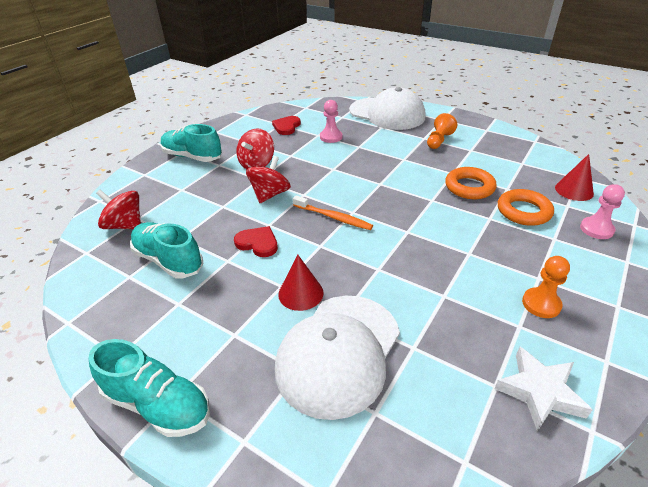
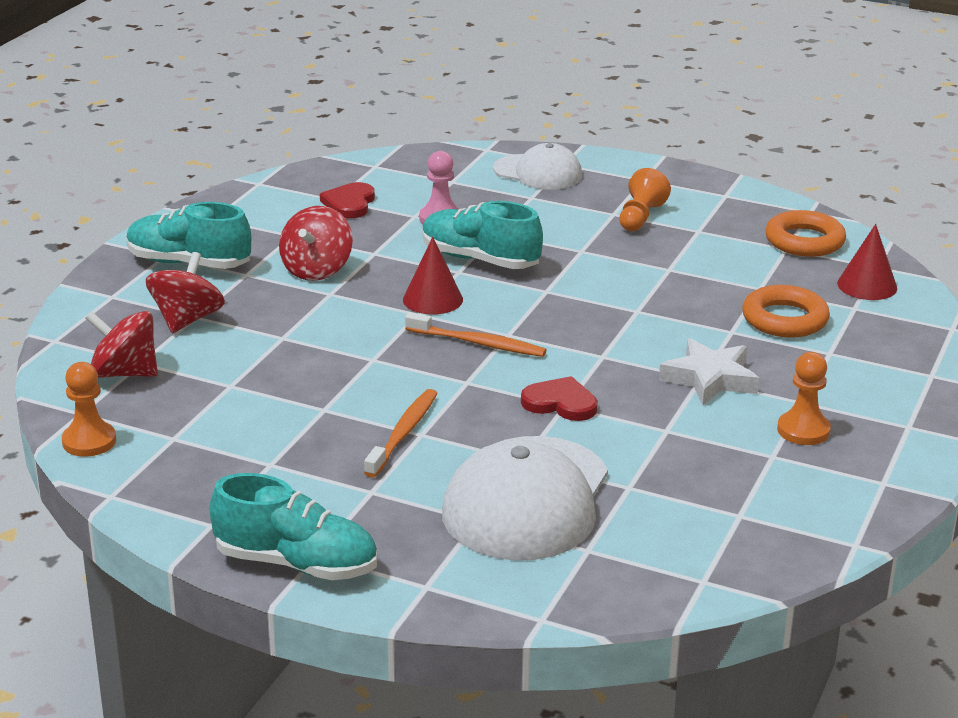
camera: 10 degrees left, 10 degrees down
(79, 275) = (89, 441): none -> orange pawn
(169, 260) = (227, 414): turquoise shoe -> turquoise shoe (480, 260)
(258, 243) = (364, 384): red heart -> red heart (560, 403)
(270, 194) = (358, 316): red spinning top -> red spinning top (187, 320)
(270, 284) = (403, 434): none -> orange toothbrush
(300, 293) = (454, 440): red cone -> red cone (433, 299)
(387, 114) = (538, 172): white cap -> white cap, size x0.60
(469, 187) = (697, 289): orange ring -> orange ring (804, 241)
(539, 391) = (795, 516): white star -> white star (710, 379)
(596, 229) = (894, 337): pink pawn -> none

